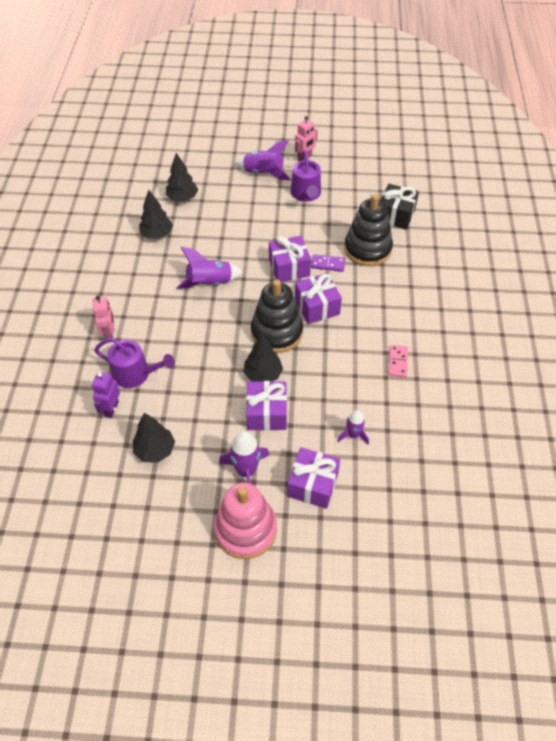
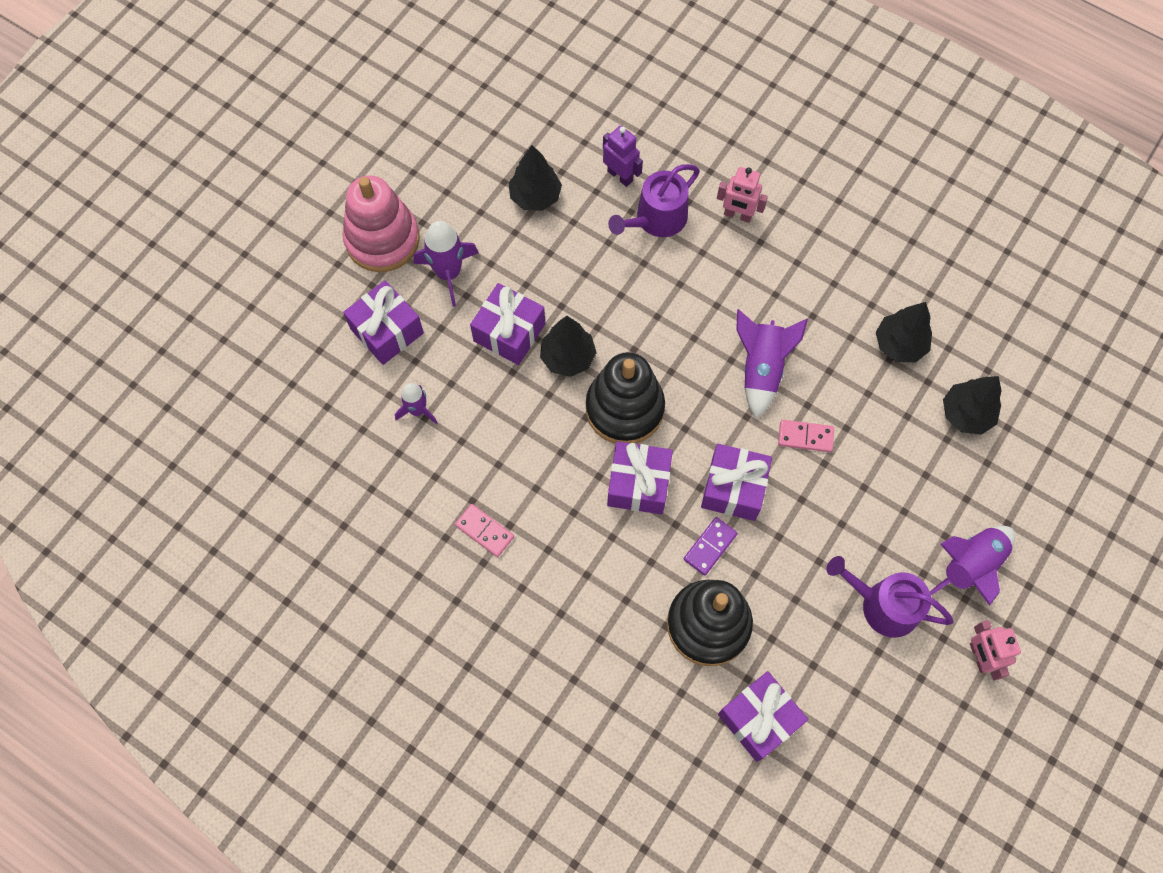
camera: 120 degrees right, 15 degrees up
(238, 251) = (805, 437): none -> pink domino
(395, 215) = (759, 719): black gift -> purple gift

